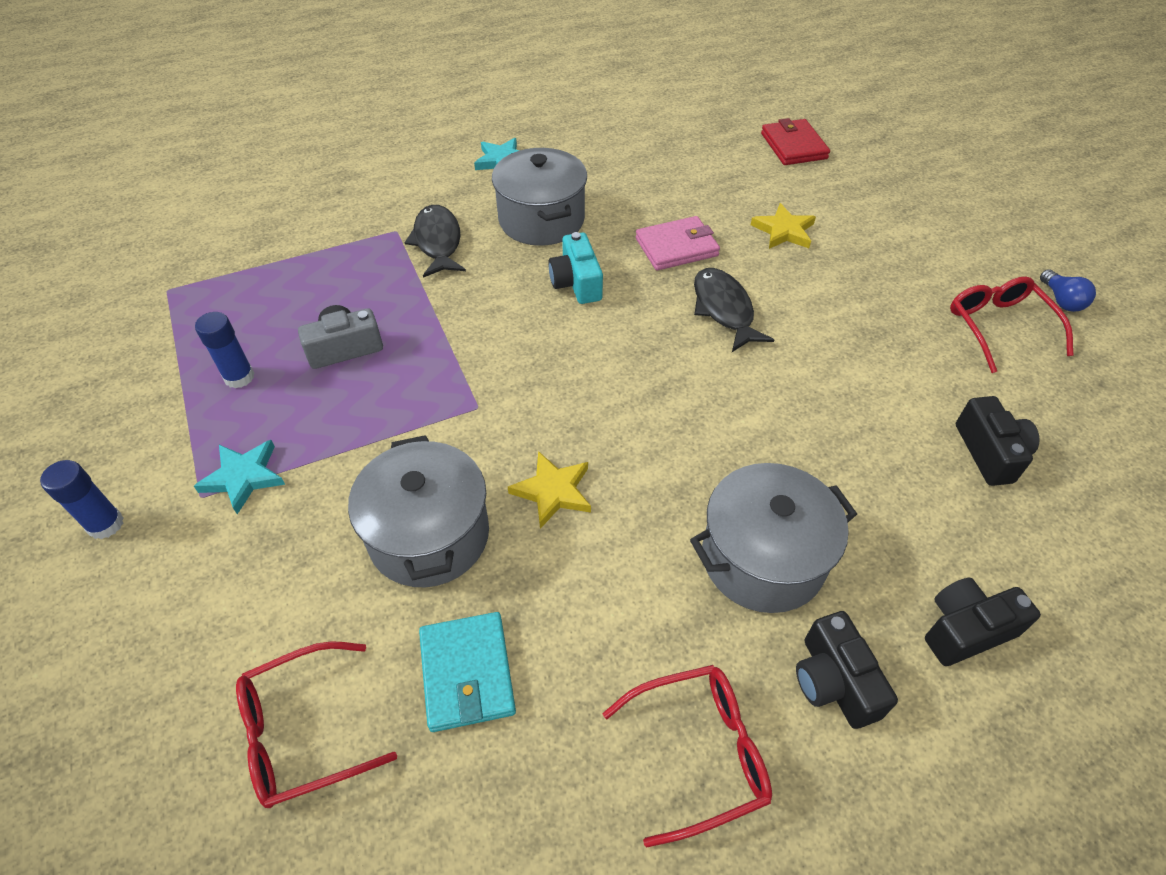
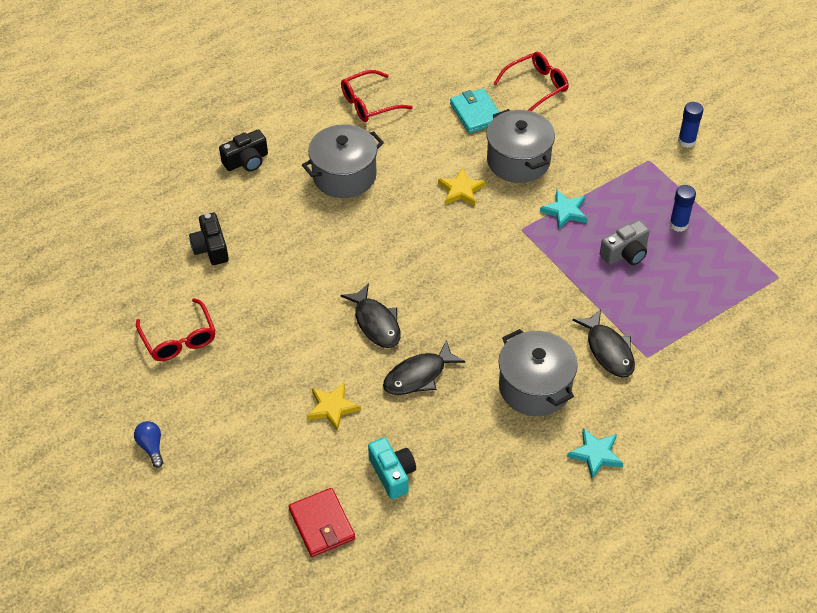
camera: 170 degrees right, 0 degrees up
(243, 477) = (633, 172): turquoise star -> turquoise star (565, 211)
(576, 283) = (488, 329): turquoise camera -> turquoise camera (392, 474)
(676, 247) = (418, 376): pink wallet -> black fish
(834, 681) = (311, 134): black camera -> none
(1061, 300) = (125, 370): blue light bulb -> blue light bulb (151, 447)

